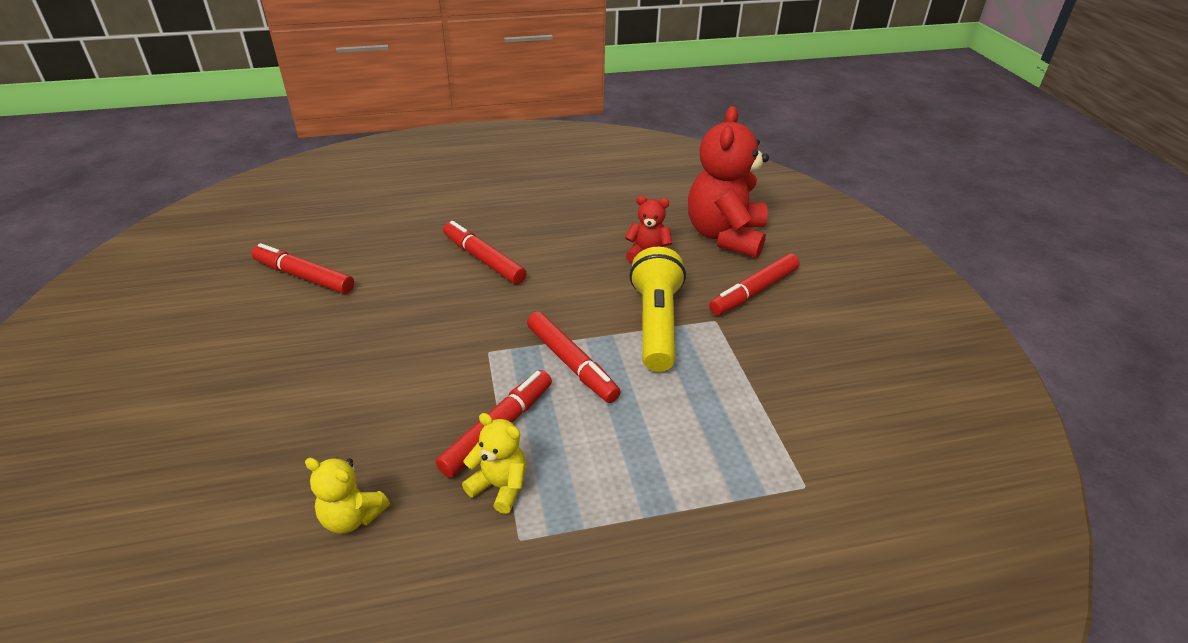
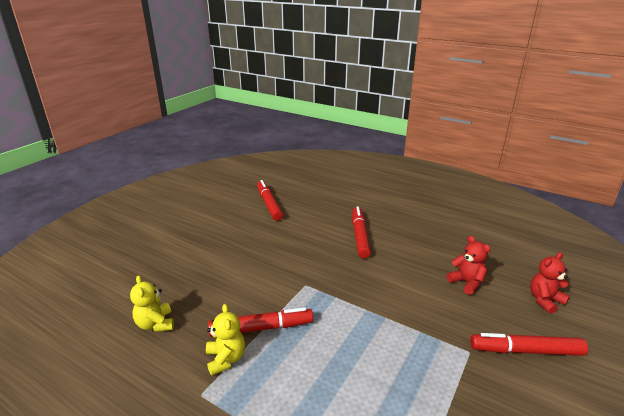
camera: 45 degrees right, 10 degrees down
(572, 363) = (341, 319): red marker -> none
(656, 324) = (422, 328): yellow flashlight -> none
(725, 236) = (545, 300): red teddy bear -> red teddy bear, size x0.48

